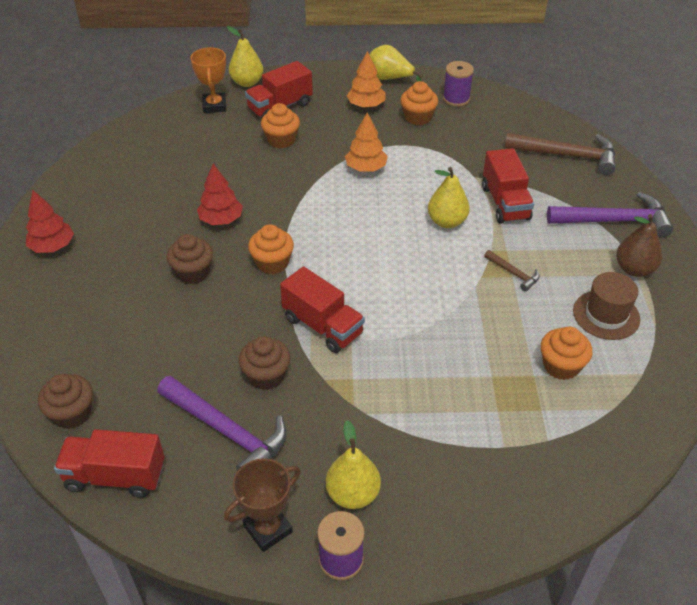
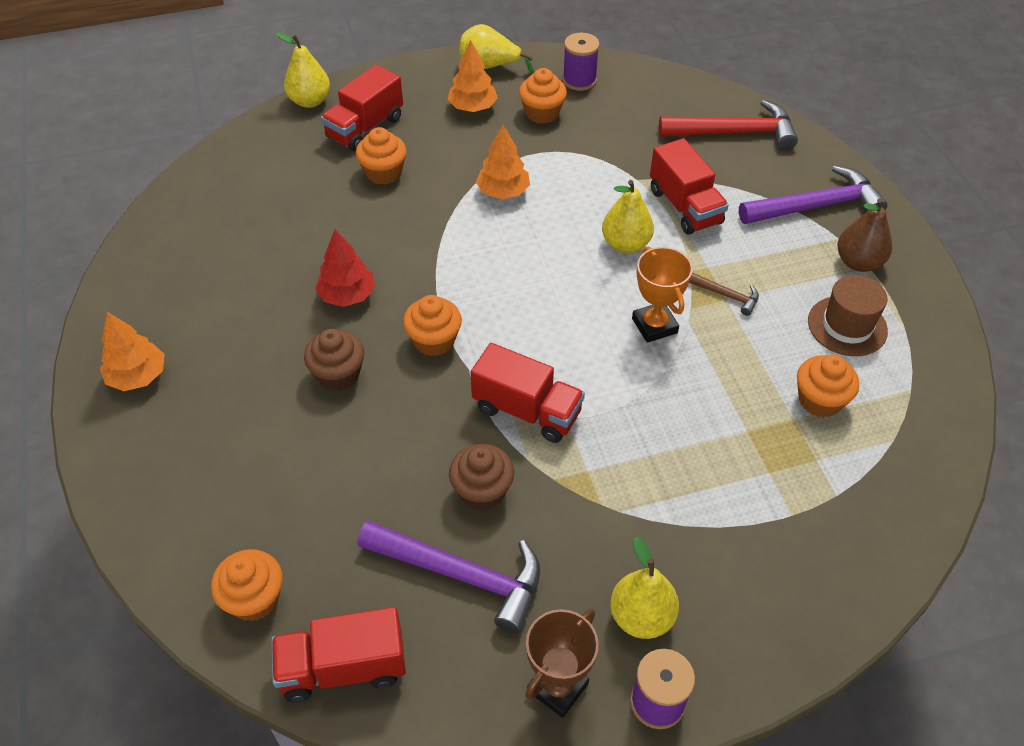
camera: 15 degrees left, 5 degrees up
(52, 246) = (138, 376): red tree -> orange tree
(72, 413) = (254, 598): brown cupcake -> orange cupcake
(214, 106) = (279, 140): orange trophy -> orange trophy (654, 326)
(567, 155) = (734, 132): brown hammer -> red hammer

